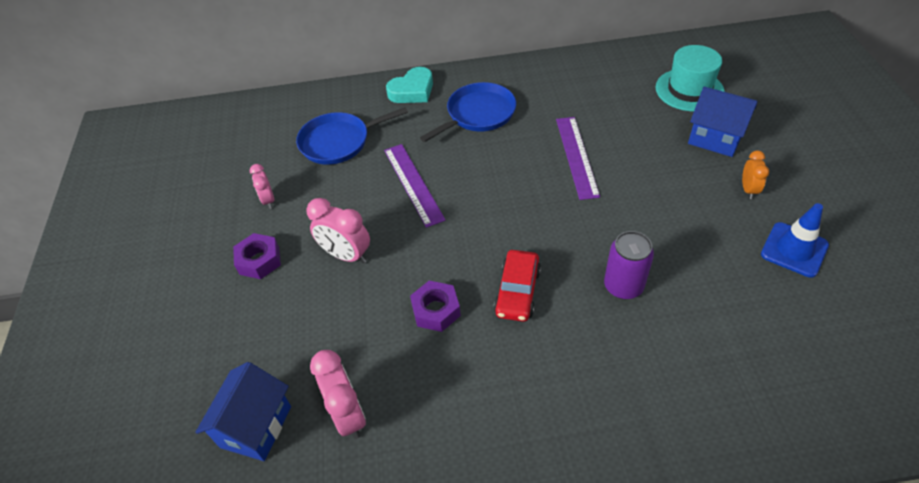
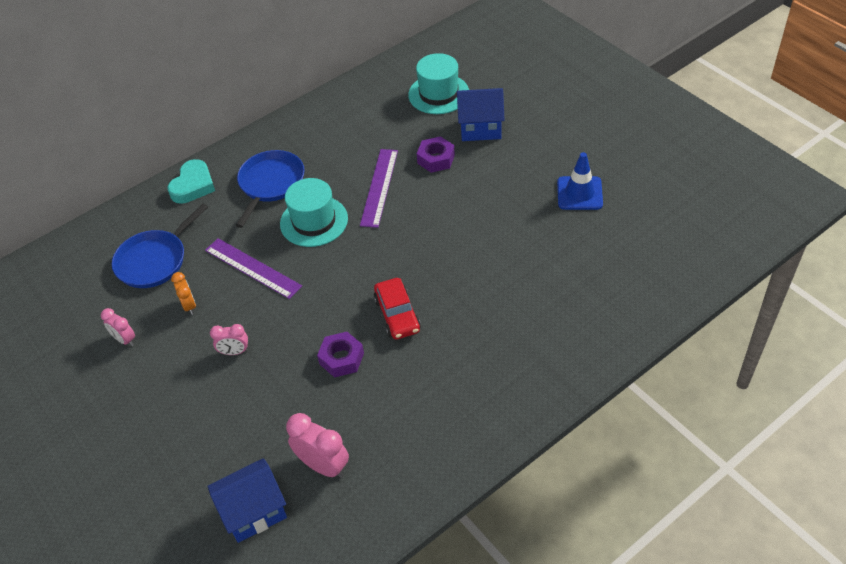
camera: 30 degrees left, 0 degrees up
(256, 427) = (254, 512): blue house -> blue house turned 75 degrees clockwise
(259, 260) = (157, 392): purple nut -> purple nut (436, 159)
(346, 255) = (234, 352): pink clock -> pink clock, size x0.61
(495, 163) = (314, 221): none -> turquoise hat
(576, 156) = (379, 187): purple ruler -> purple ruler turned 45 degrees clockwise
(623, 286) = (474, 274): purple can -> none
(748, 190) = (526, 160): orange clock -> orange clock (189, 306)

